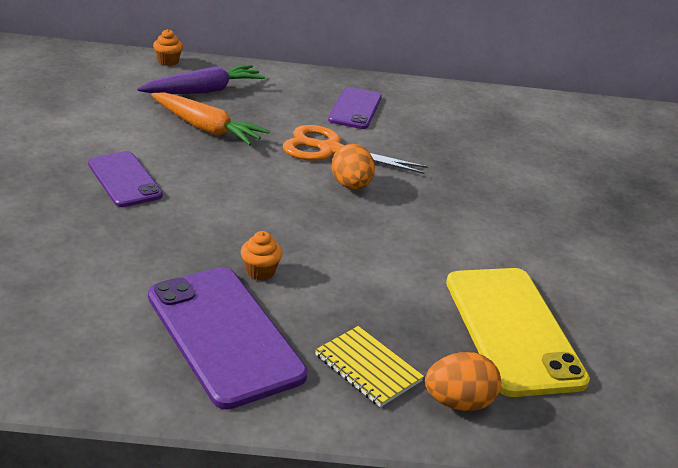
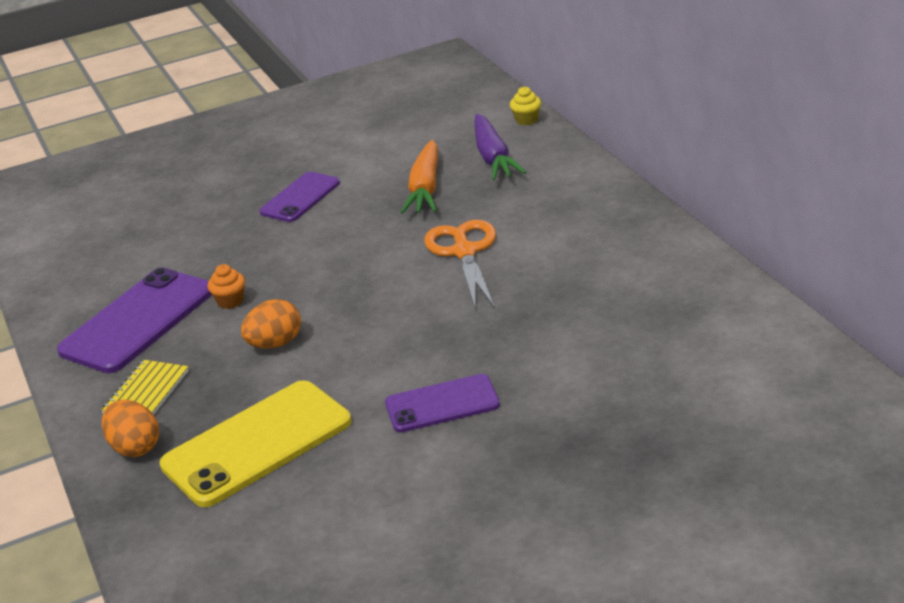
camera: 70 degrees right, 0 degrees up
(168, 61) = (526, 120): orange cupcake -> yellow cupcake
(204, 91) = (493, 157): purple carrot -> purple carrot turned 45 degrees clockwise
(351, 185) = (411, 286): orange egg -> orange egg (275, 344)
(355, 109) = (569, 230): purple phone -> purple phone (442, 404)

